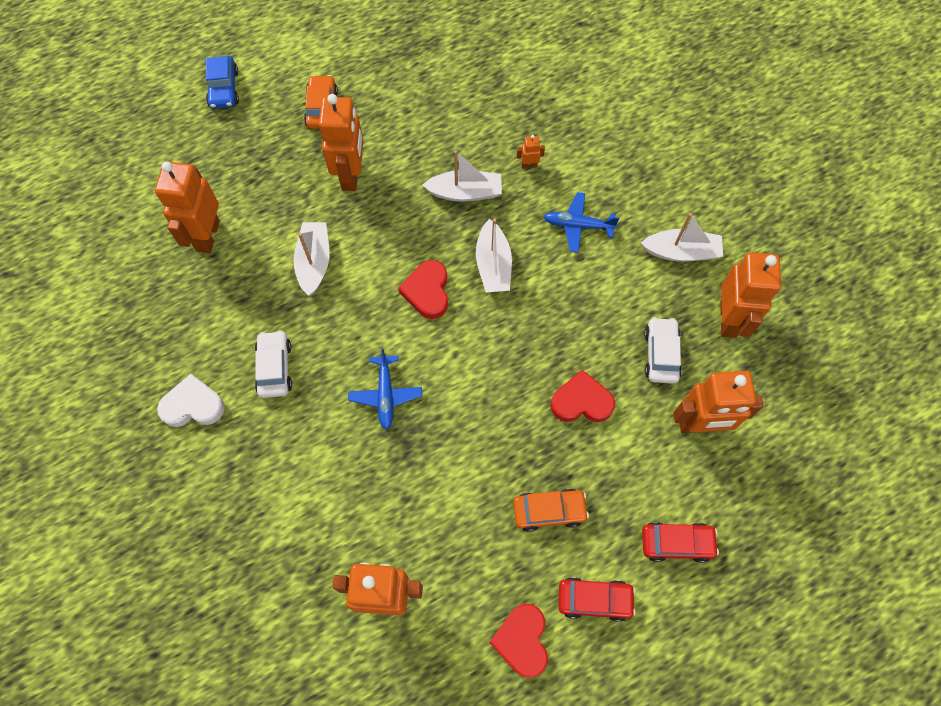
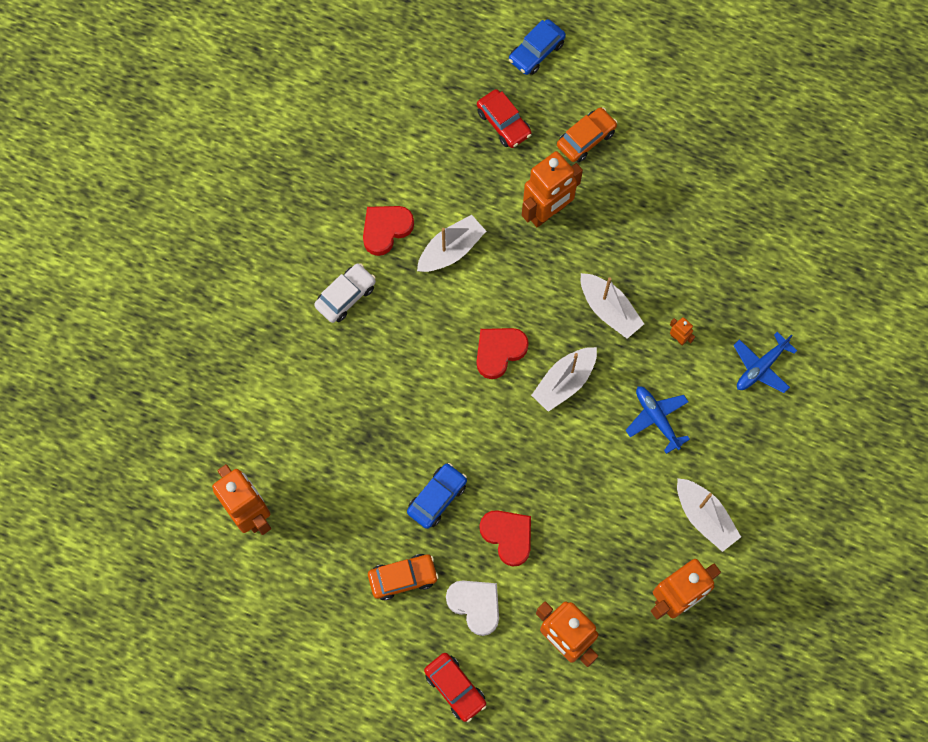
camera: 50 degrees right, 5 degrees up
(193, 405) = (272, 266): white heart -> white heart (475, 605)
(207, 235) = (405, 156): orange robot -> none
(385, 395) = (392, 391): blue plane -> blue plane (761, 367)
(504, 430) = (437, 498): none -> blue car
(522, 640) = (296, 630): red heart -> red heart (386, 229)
(549, 511) = (403, 578): orange car -> orange car turned 60 degrees counterclockwise
(594, 600) = (365, 659): red car -> red car (503, 123)
(661, 354) = (598, 567): white car -> none

